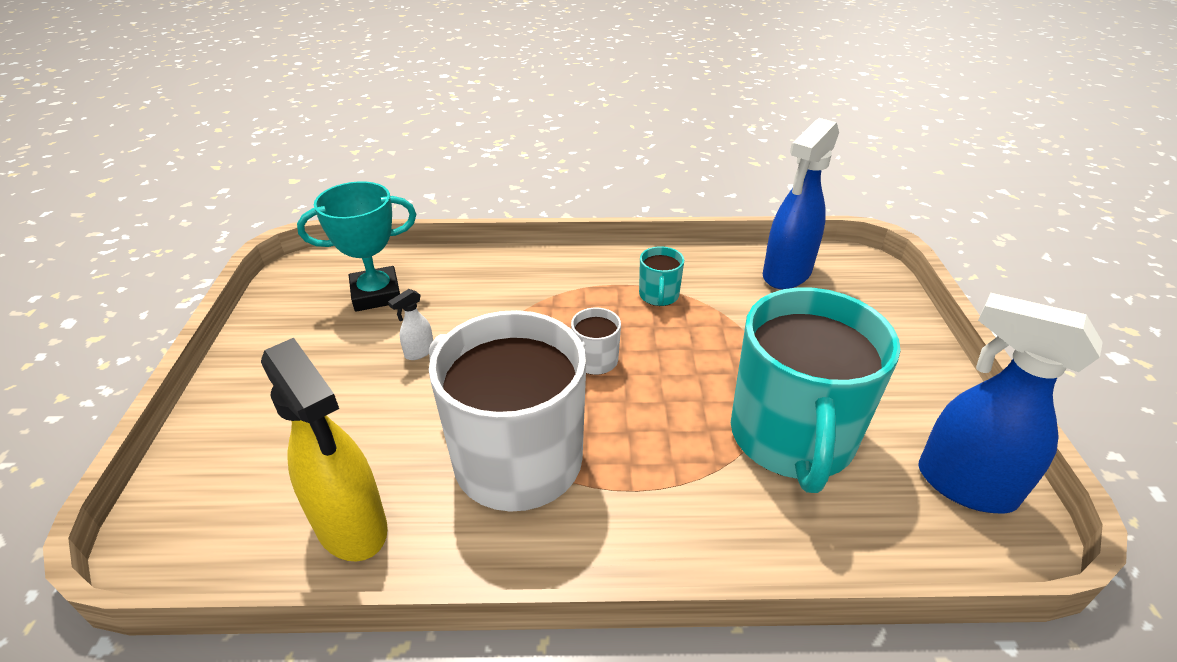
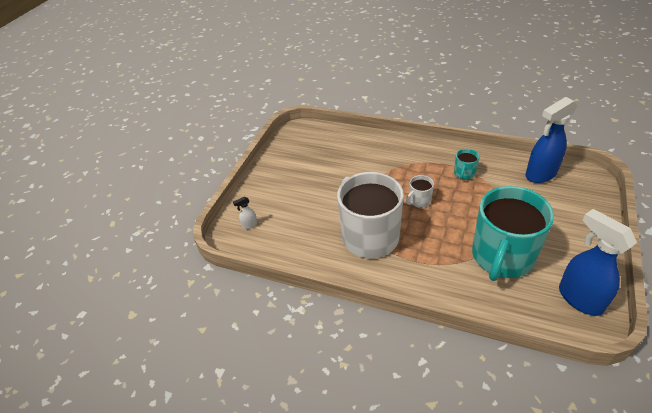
camera: 25 degrees right, 5 degrees up
(352, 527) = (298, 247): yellow spray bottle -> none
(376, 294) = (327, 148): turquoise trophy -> none
(419, 352) = (340, 180): white spray bottle -> white spray bottle (249, 225)

